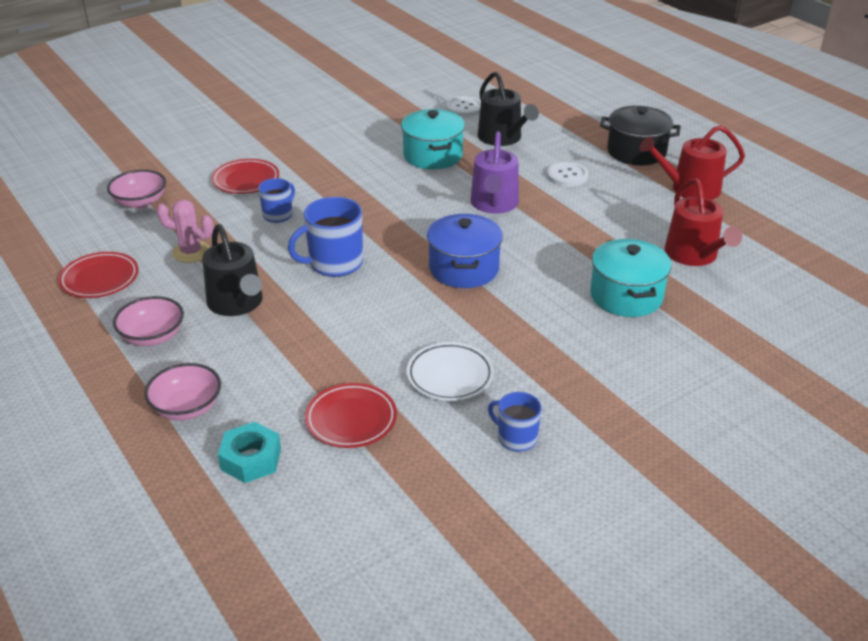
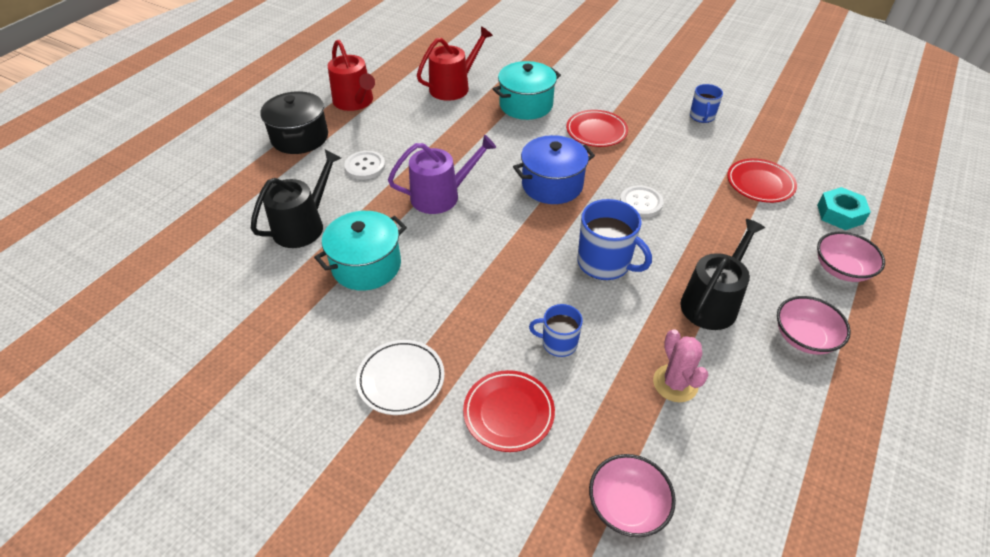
camera: 115 degrees left, 10 degrees up
(100, 279) = (782, 440): red plate -> red plate (596, 132)
(450, 376) = (677, 156): white plate -> white plate (401, 379)
(464, 108) = (234, 277): white button -> white button (641, 203)

